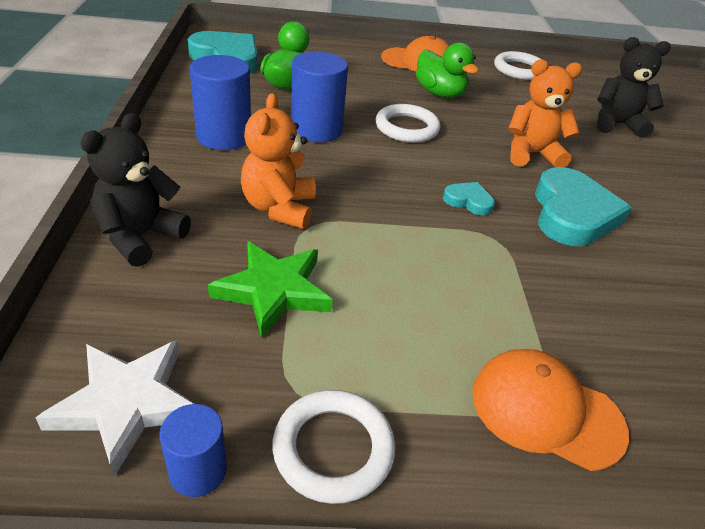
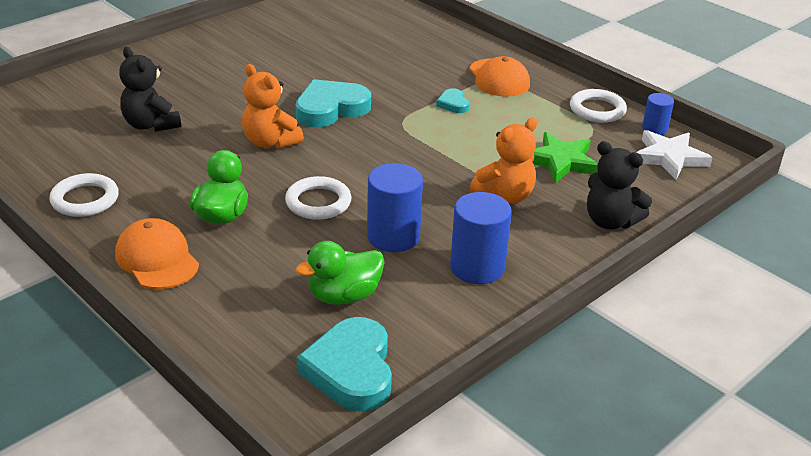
camera: 130 degrees left, 5 degrees down
(140, 237) = (610, 221): black teddy bear -> black teddy bear turned 45 degrees clockwise
(468, 201) = (378, 142): turquoise heart -> turquoise heart (453, 104)

